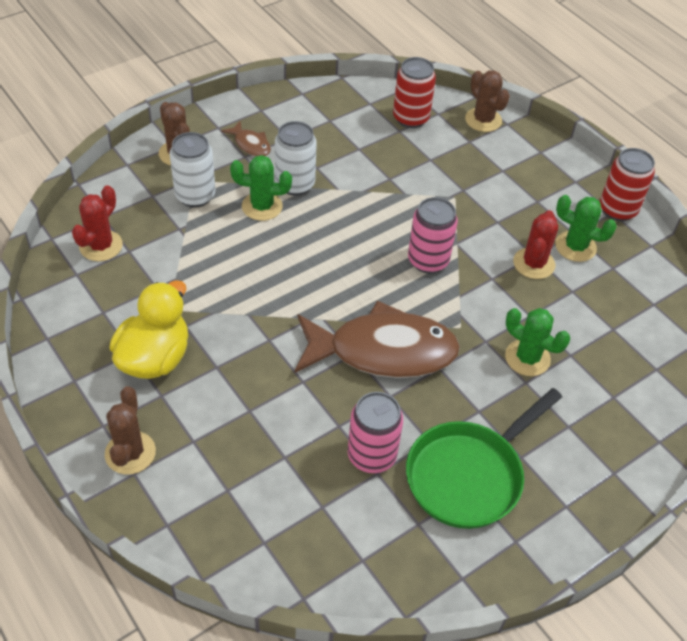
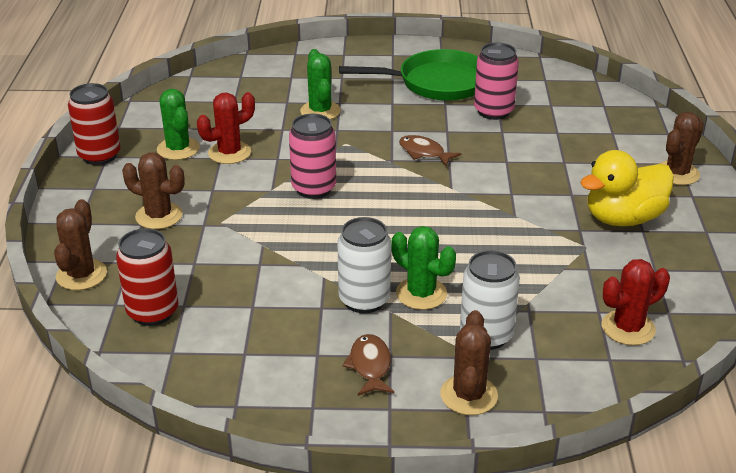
camera: 140 degrees left, 15 degrees down
(383, 351) = (424, 153): brown fish -> brown fish, size x0.42
(500, 181) = (159, 216): none -> brown cactus

